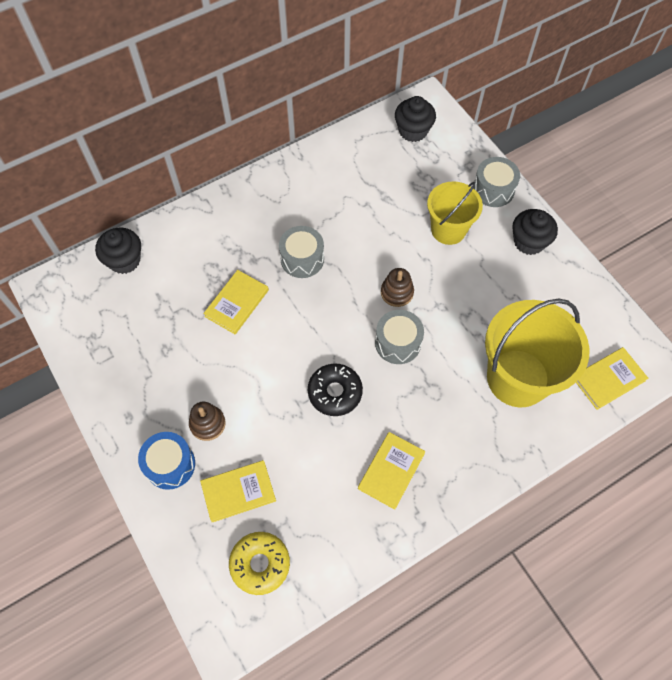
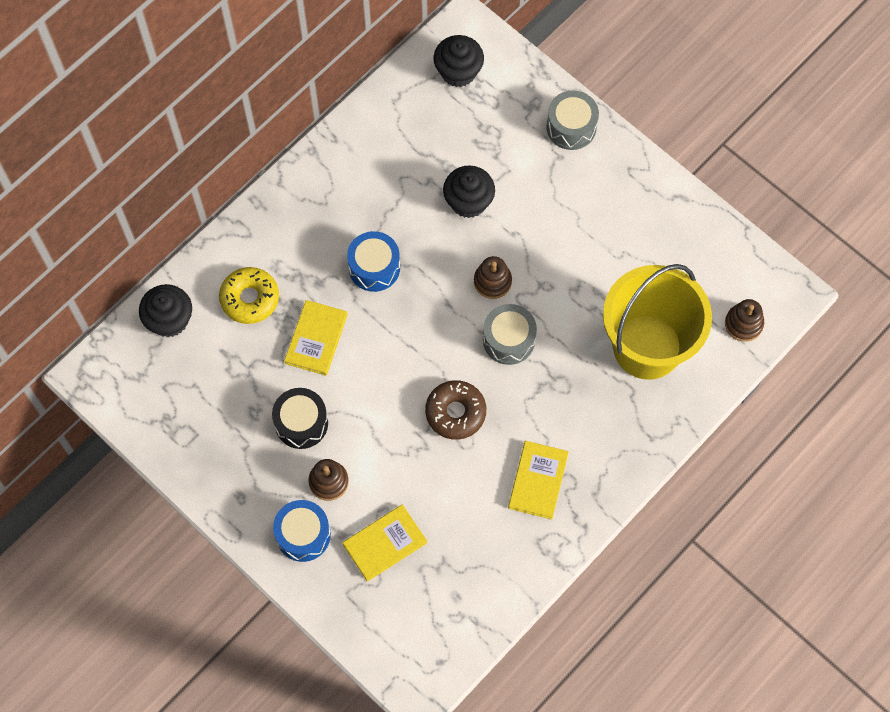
camera: 15 degrees left, 5 degrees up
(201, 368) = (301, 423): none -> black drum
(260, 564) = (430, 609): yellow donut -> yellow donut (250, 299)
(302, 259) = (374, 267): grey drum -> blue drum
(335, 392) = (455, 412): black donut -> brown donut
(448, 230) = (531, 191): yellow bucket -> none
(529, 242) = (626, 183): black cupcake -> black cupcake (468, 202)
(608, 379) = (743, 324): yellow book -> brown stacking toy

